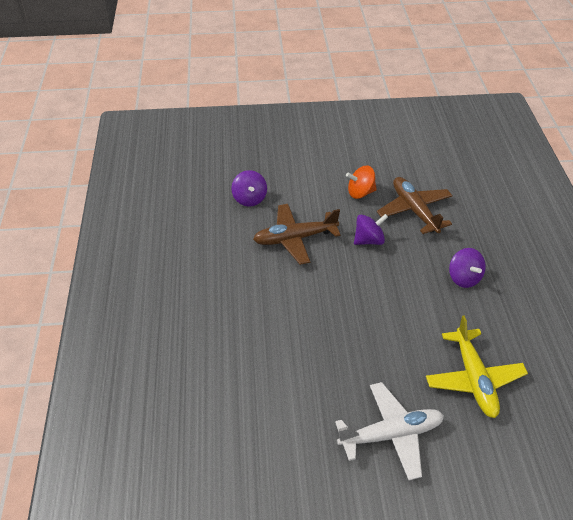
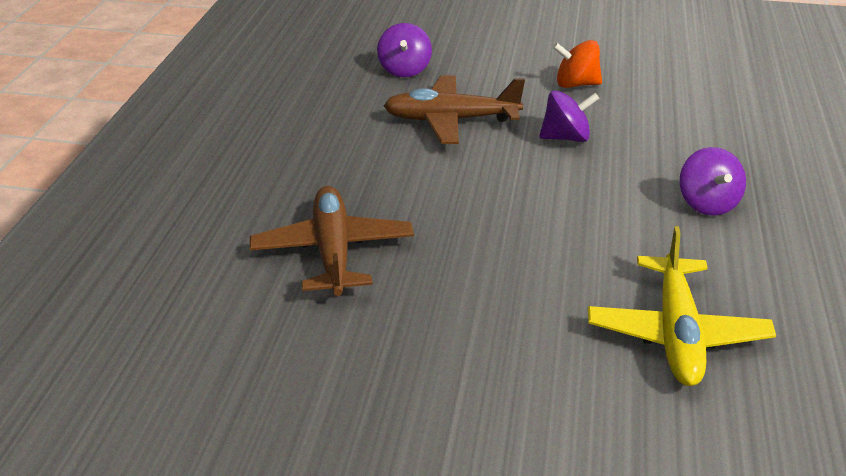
camera: 15 degrees right, 10 degrees down
(391, 434) = (499, 380): white plane -> none
(414, 210) = (654, 114): brown plane -> brown plane (333, 251)

